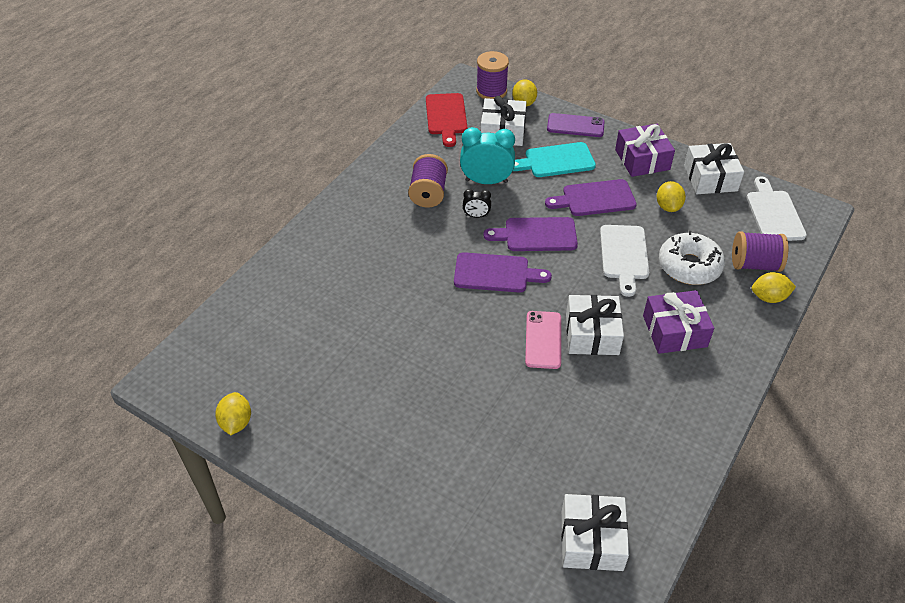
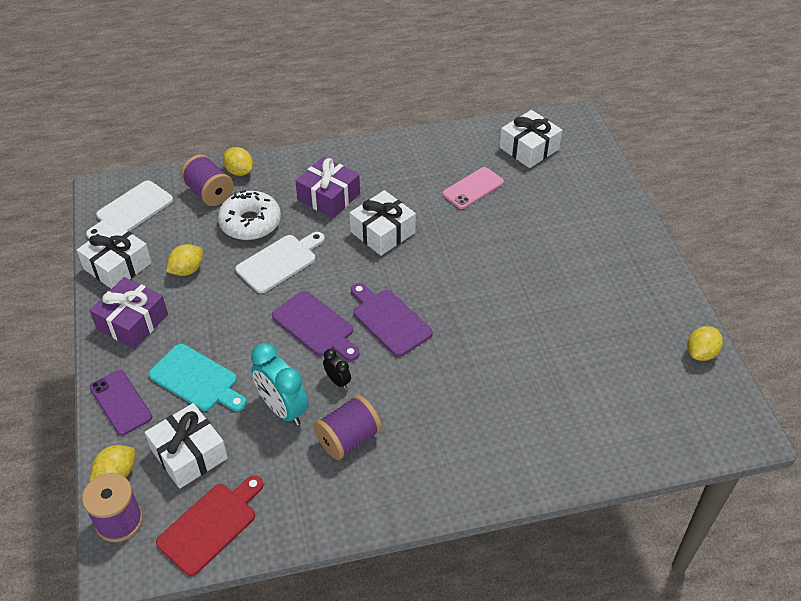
camera: 135 degrees left, 0 degrees up
(543, 340) = (419, 252): pink phone -> pink phone (473, 188)
(595, 199) = (225, 319): purple cutting board -> none

